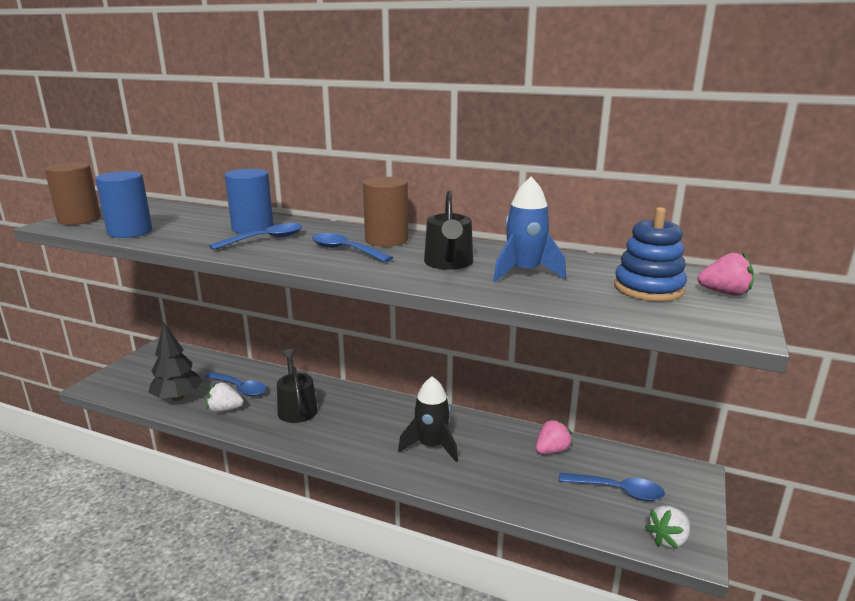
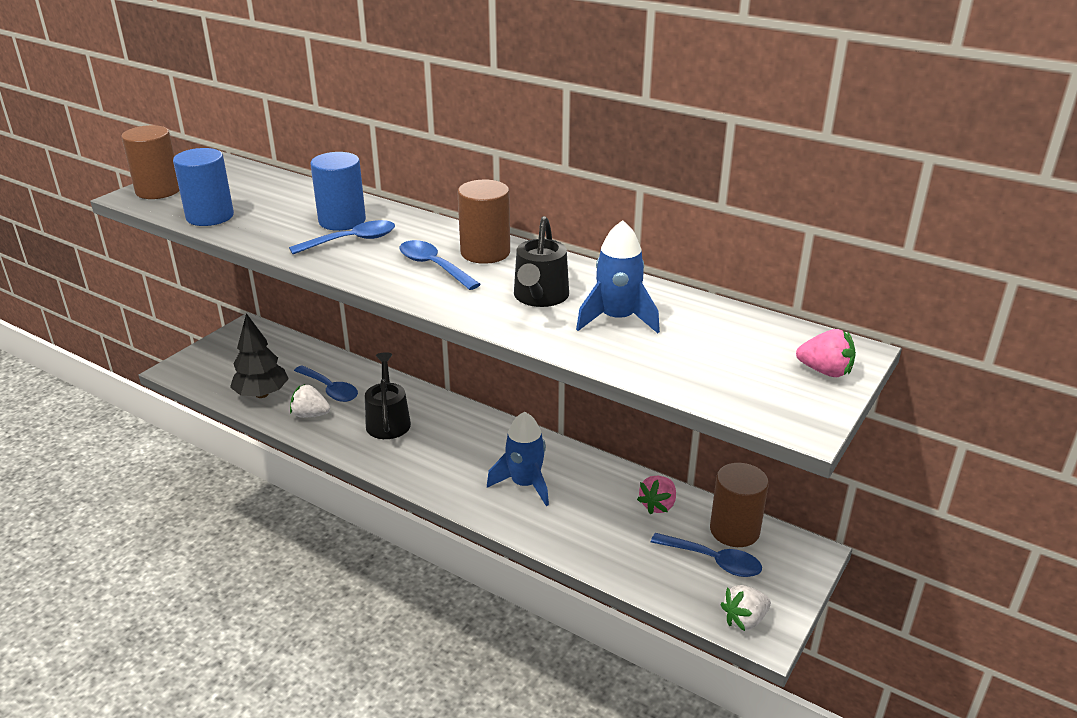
camera: 10 degrees right, 10 degrees up
(431, 446) = (525, 484): black rocket -> blue rocket
(551, 450) = (658, 505): pink strawberry -> pink strawberry turned 150 degrees clockwise
(623, 463) = (734, 530): none -> brown cylinder
(648, 288) = (743, 356): blue stacking toy -> none

